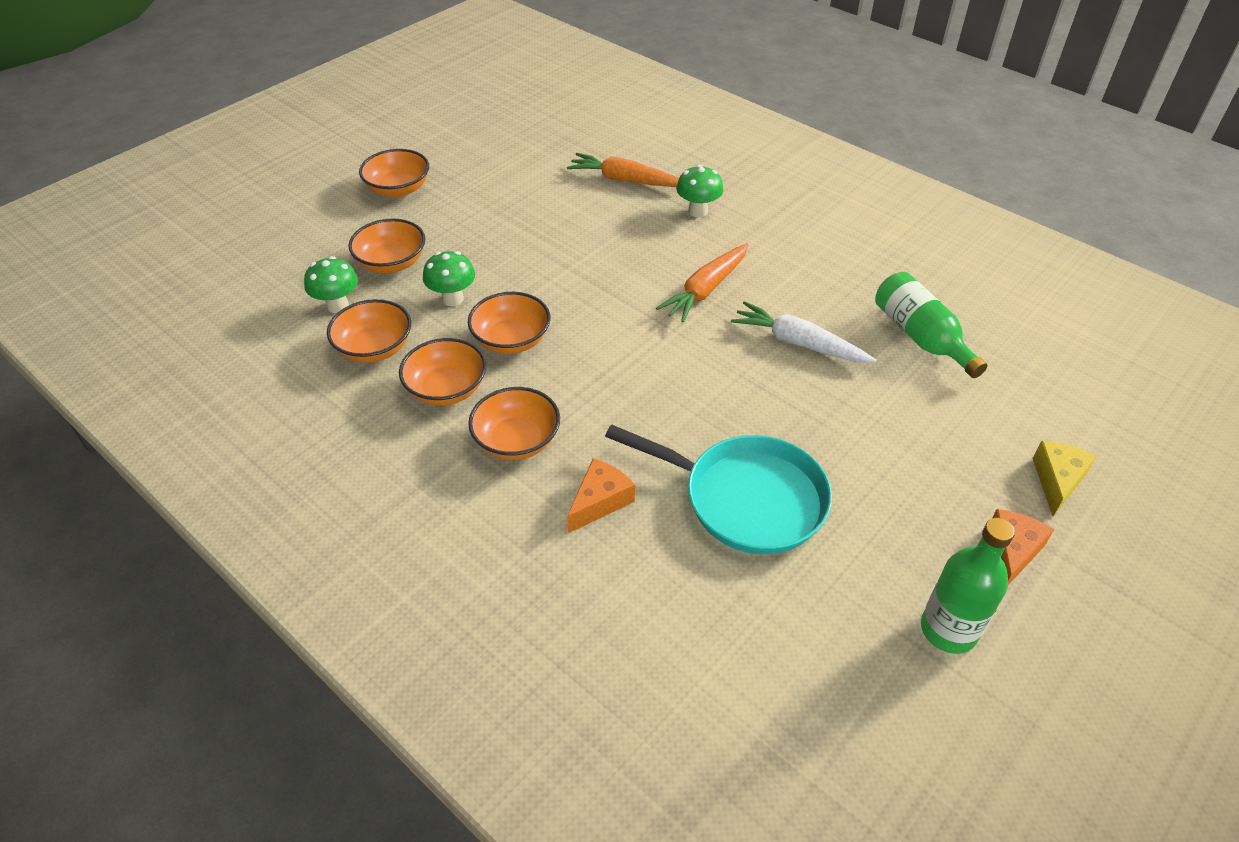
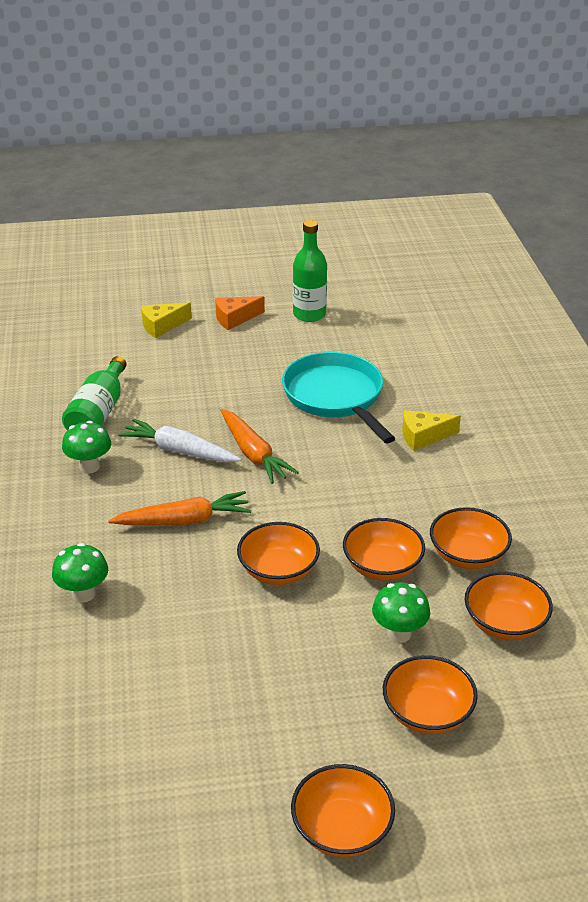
camera: 140 degrees left, 10 degrees down
(338, 306) = (514, 690): green mushroom -> green mushroom (89, 467)
(517, 441) = (445, 494): orange bowl -> orange bowl (278, 570)
(600, 501) = (423, 437): orange cheese -> yellow cheese
(625, 180) = (94, 675): orange carrot -> orange carrot (253, 454)
(798, 343) = (179, 451): white carrot -> white carrot turned 135 degrees clockwise

